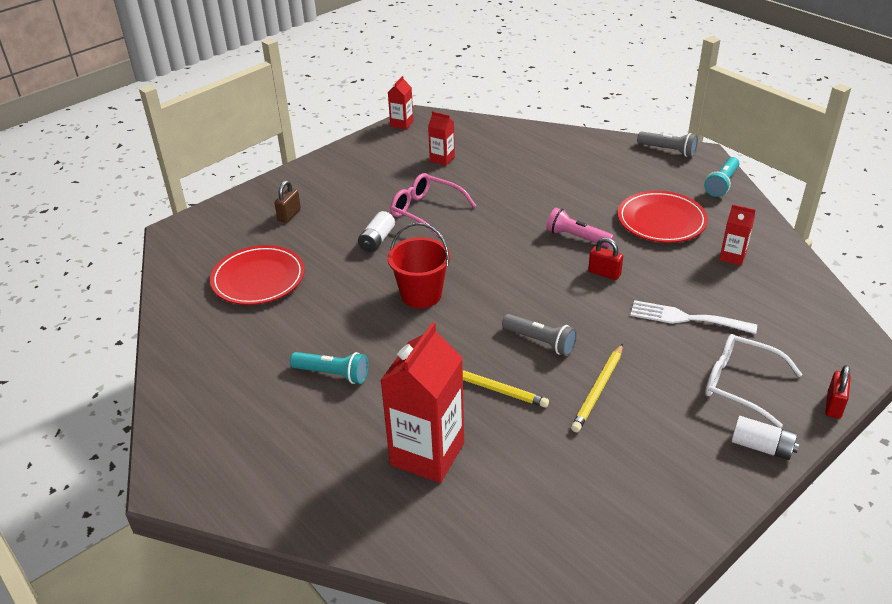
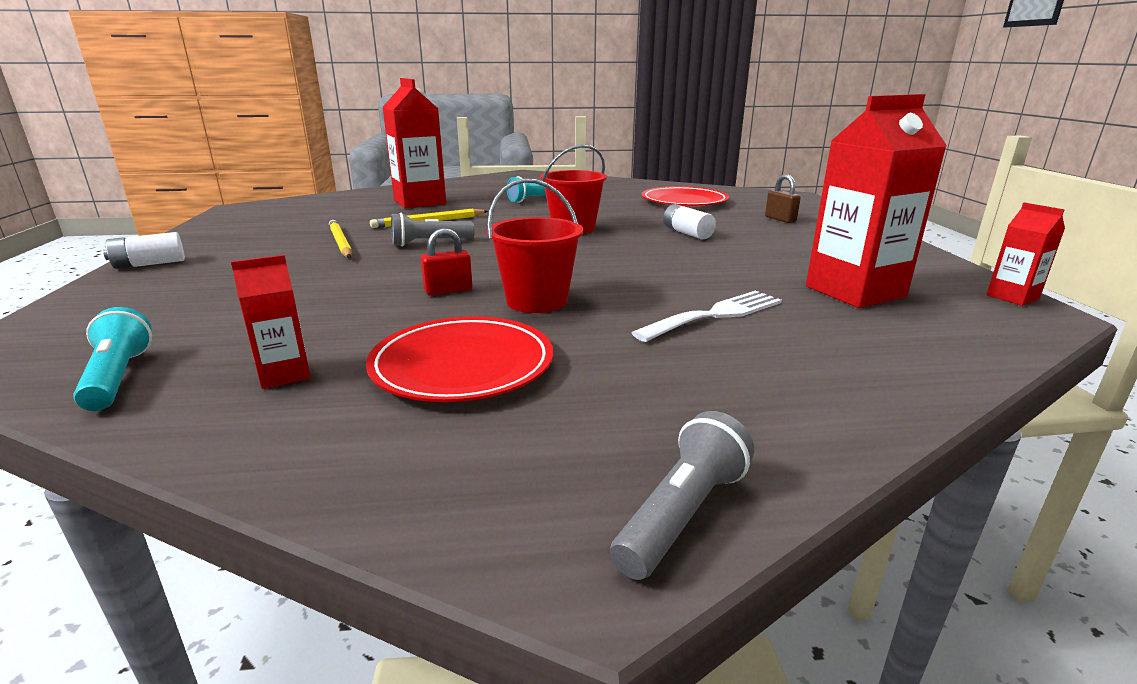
camera: 125 degrees right, 15 degrees down
(426, 211) = (717, 257): pink glasses -> none
(442, 159) = (855, 292): red carton -> red carton, size x2.04
(576, 237) = (537, 301): pink flashlight -> red bucket
(668, 150) = (682, 514): grey flashlight -> grey flashlight turned 150 degrees clockwise
(686, 318) = (300, 297): white fork -> white fork (715, 315)
(721, 184) = (437, 500): turquoise flashlight -> turquoise flashlight (118, 377)
(740, 384) = (192, 282): white glasses -> none
(834, 405) = (57, 305): red padlock -> none

